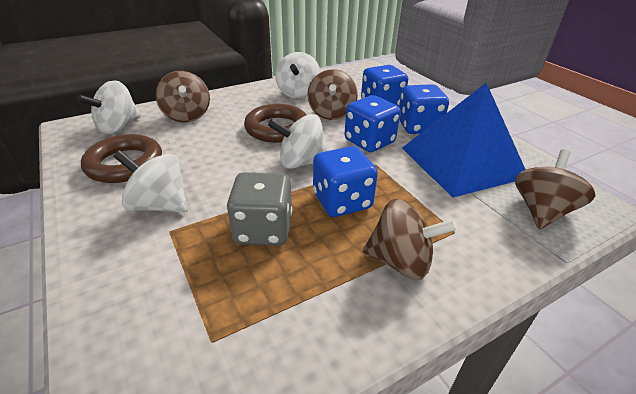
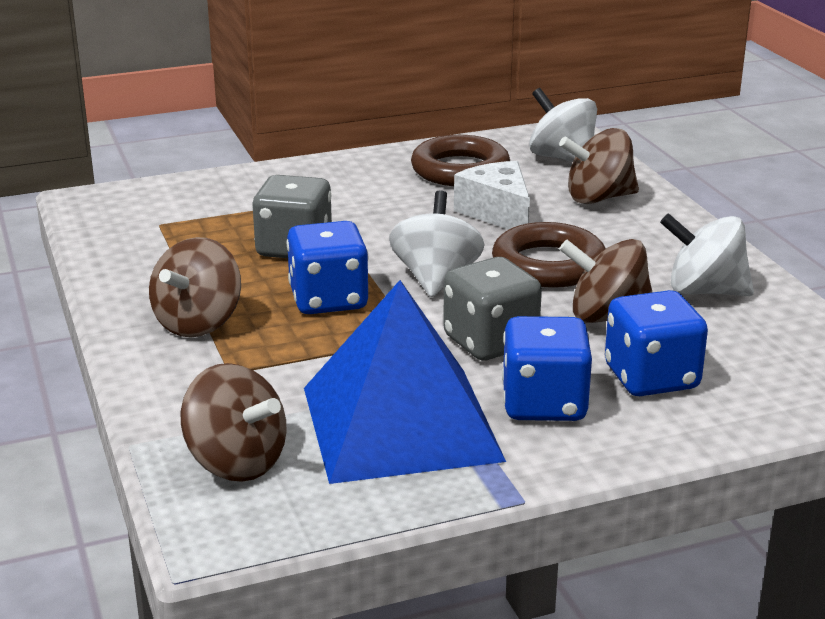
camera: 100 degrees right, 10 degrees down
(159, 205) = (364, 193): white spinning top -> none
(204, 146) = (497, 213): none -> white cheese
(369, 141) = (490, 342): blue dice -> grey dice

